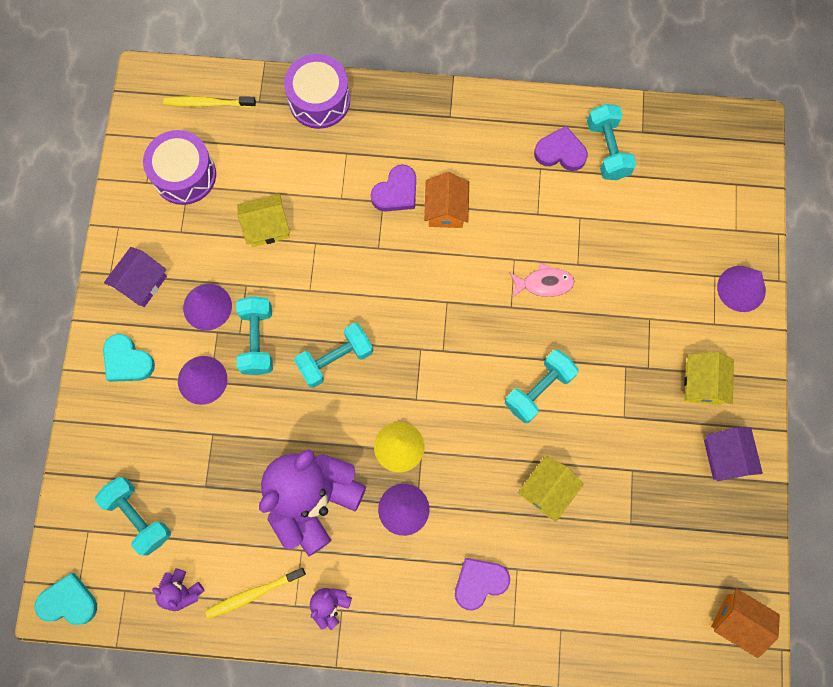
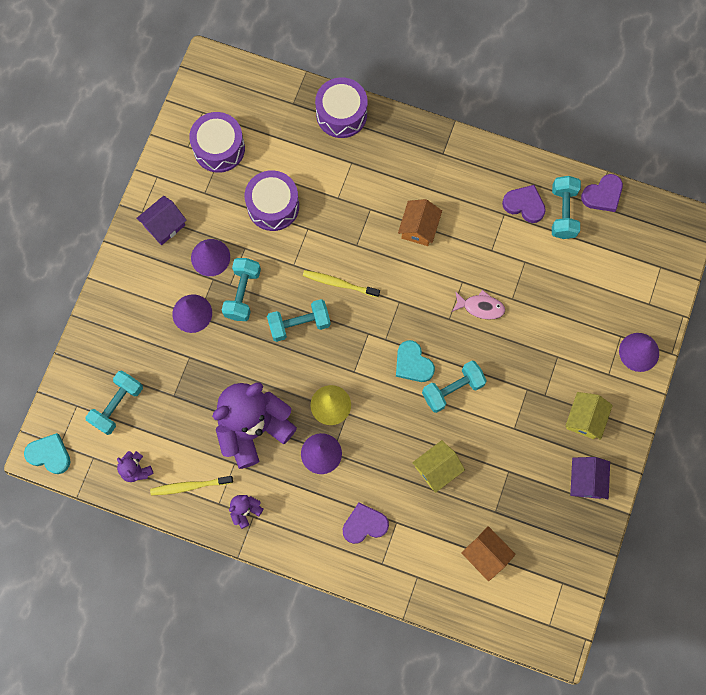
camera: 15 degrees right, 0 degrees up
(127, 361) = (138, 284): turquoise heart -> turquoise heart (413, 364)
(138, 517) = (117, 405): turquoise dumbbell -> turquoise dumbbell turned 60 degrees clockwise
(208, 103) = (252, 95): yellow toothbrush -> yellow toothbrush (339, 284)
(267, 227) = (273, 206): yellow house -> purple drum
(396, 192) = (383, 204): purple heart -> purple heart (602, 195)
(738, 621) = (557, 608): orange house -> orange house (486, 554)

